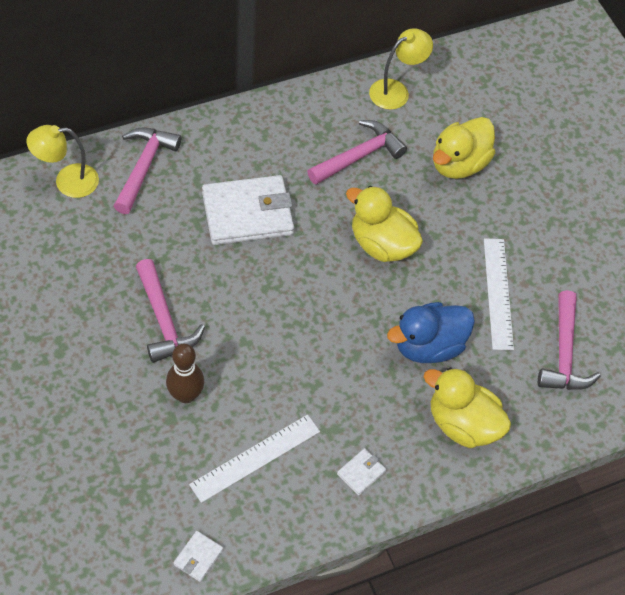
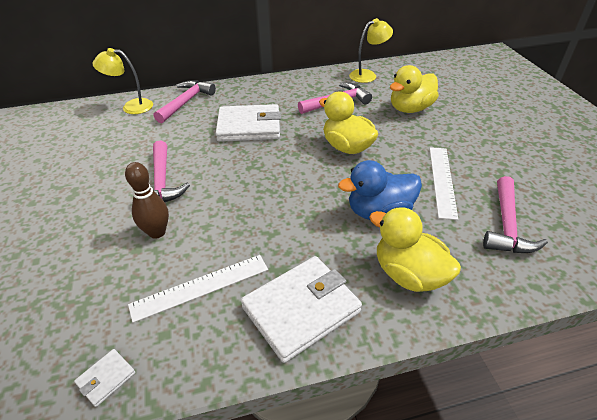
camera: 15 degrees right, 15 degrees down
(361, 472) = (301, 309): white wallet -> white wallet, size x2.35

